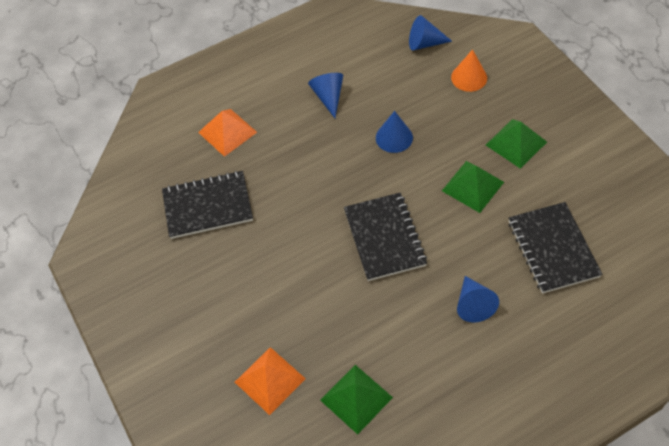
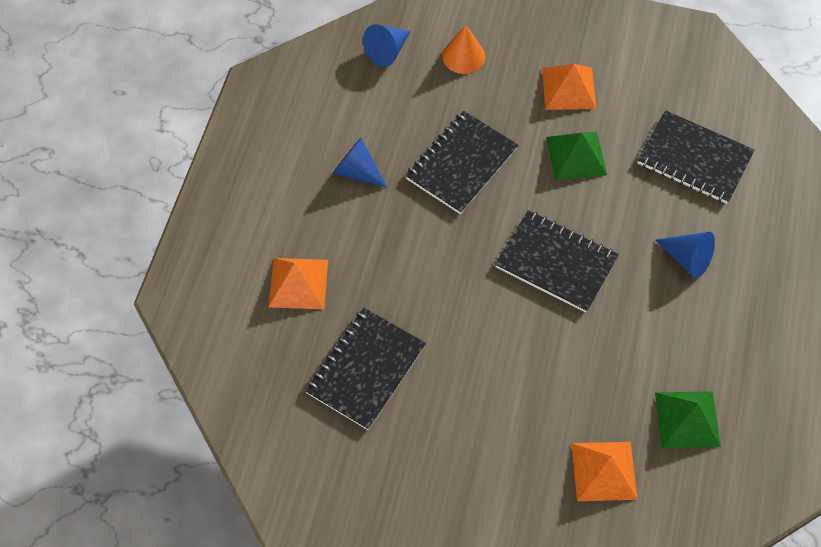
camera: 50 degrees left, 5 degrees up
(394, 137) = (461, 164): blue cone -> black notebook
(516, 143) = (568, 88): green pyramid -> orange pyramid

